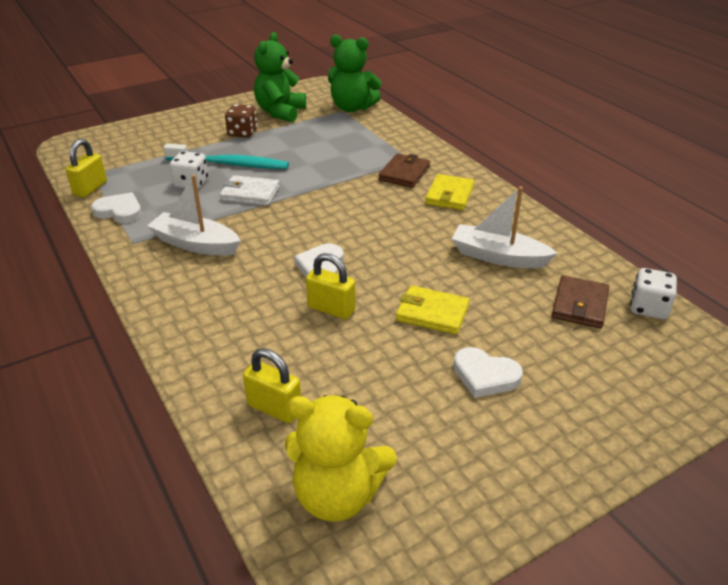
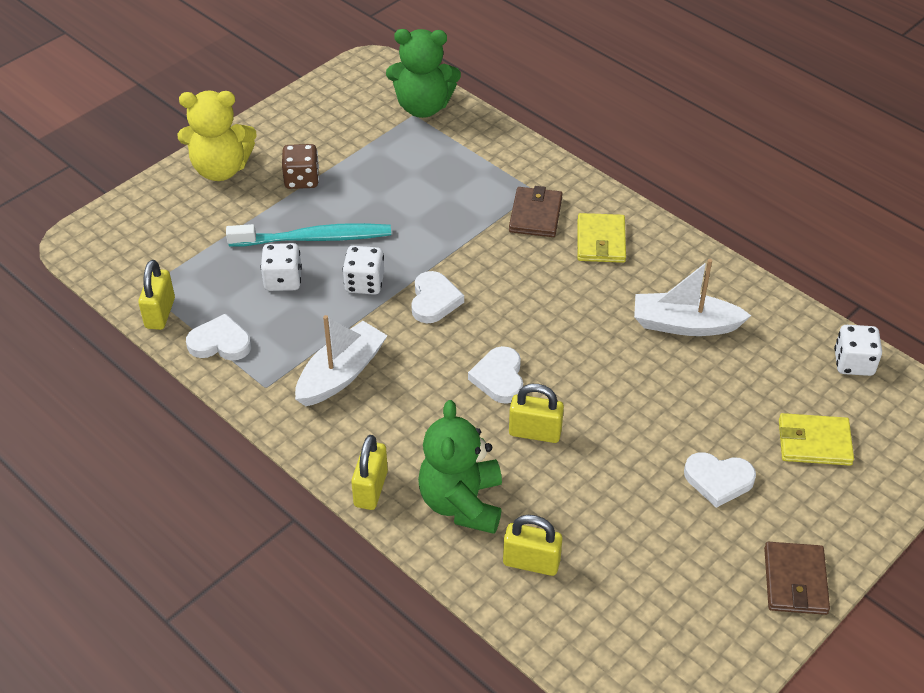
camera: 15 degrees left, 10 degrees up
(168, 324) = (371, 489): none -> yellow padlock
(196, 244) = (341, 374): white boat -> white boat turned 120 degrees clockwise
(250, 193) = (364, 283): white wallet -> white dice
(280, 112) = (332, 132): green teddy bear -> green teddy bear (462, 503)
(297, 211) = (434, 300): none -> white heart
(337, 495) = (629, 636): yellow teddy bear -> yellow teddy bear (221, 169)
(432, 313) = (641, 415): yellow wallet -> yellow wallet (814, 442)
(579, 305) = (785, 373): brown wallet -> brown wallet (795, 581)

